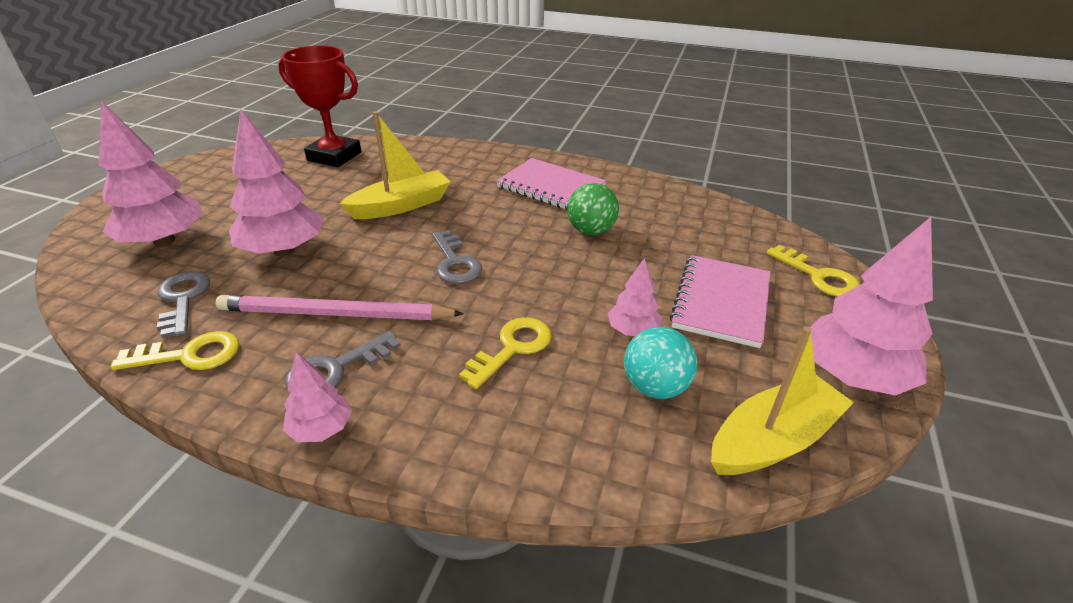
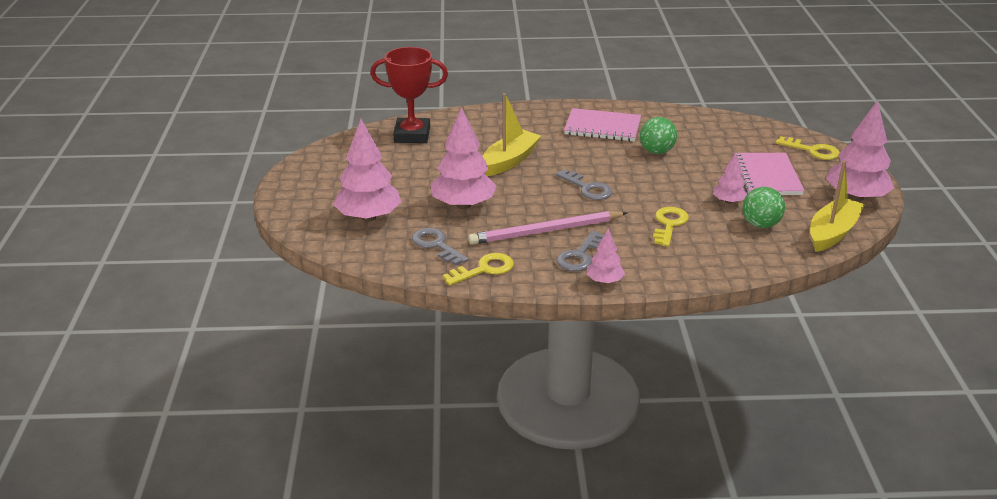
camera: 20 degrees left, 5 degrees down
(655, 387) = (760, 225): turquoise ball -> green ball

